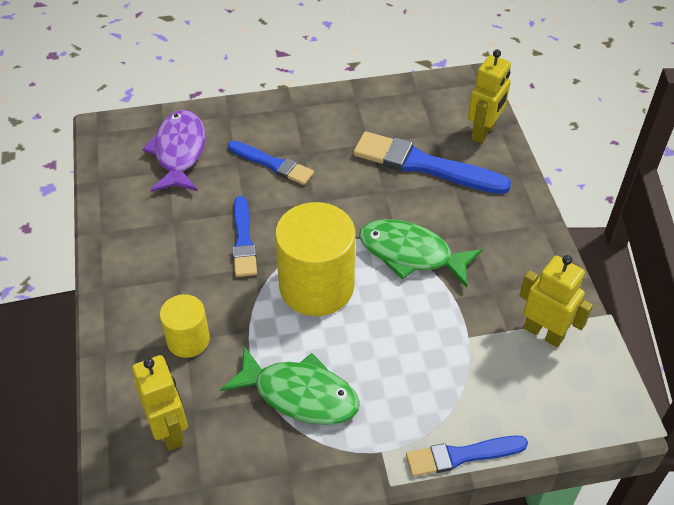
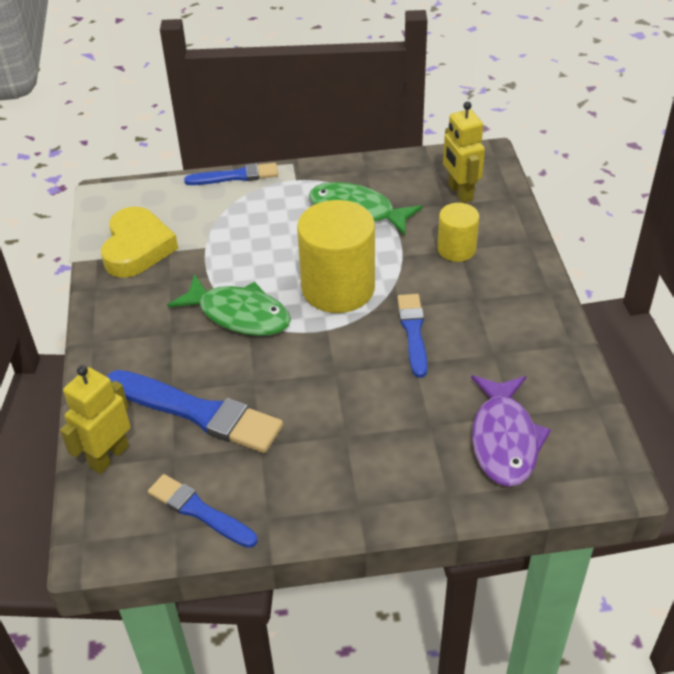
camera: 175 degrees left, 5 degrees down
(272, 164) = (384, 419): blue brush -> blue brush (199, 511)
(544, 333) = (137, 248): yellow robot -> yellow heart

